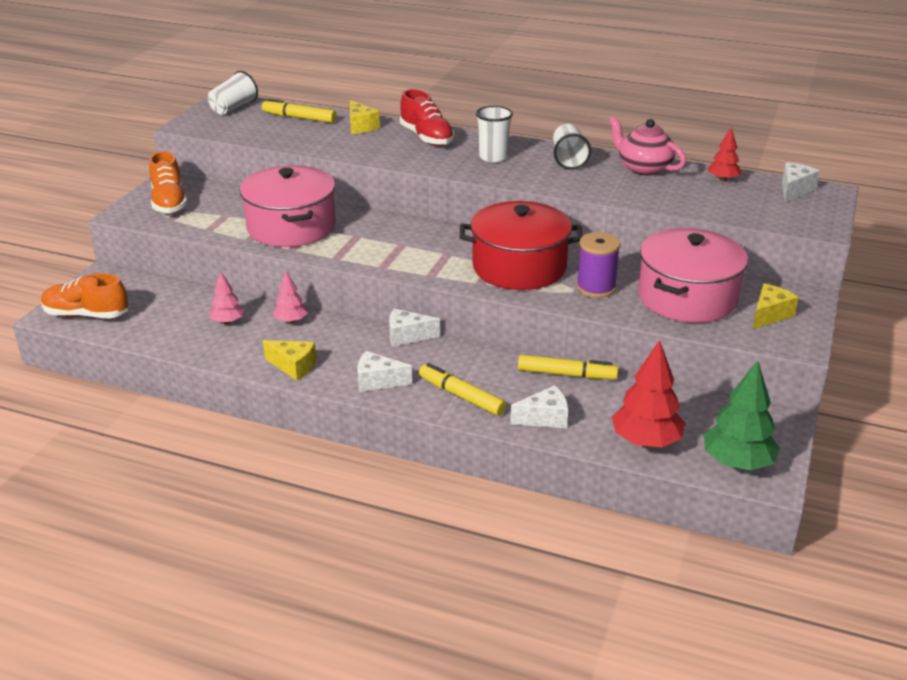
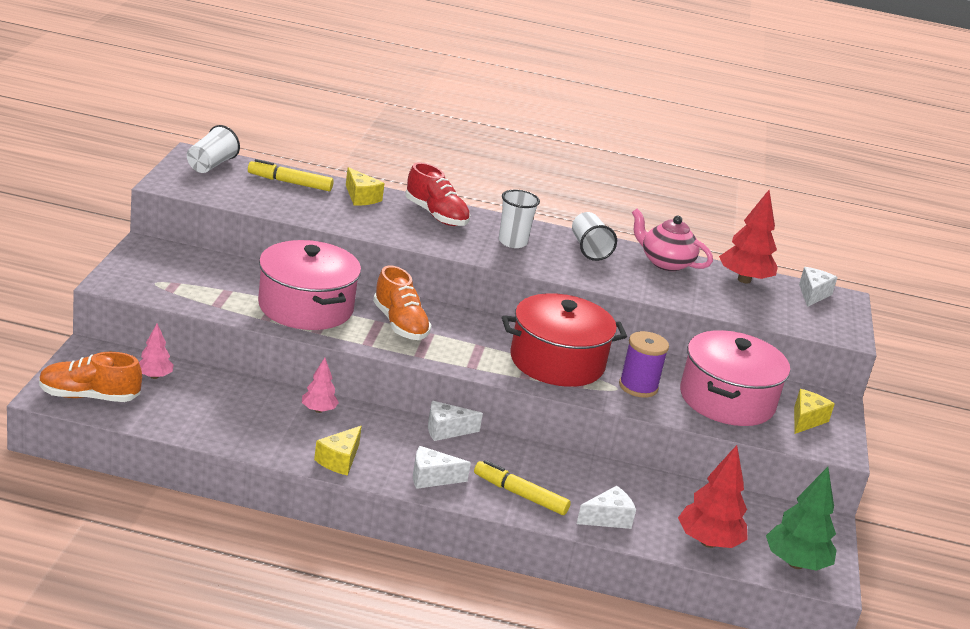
camera: 15 degrees left, 5 degrees down
(169, 202) = (158, 271): orange shoe -> orange shoe (400, 324)
(227, 322) = (250, 409): pink tree -> pink tree (154, 376)
(294, 366) = (339, 460): yellow cheese -> yellow cheese turned 105 degrees clockwise
(567, 374) = (616, 474): yellow marker -> none
(723, 180) = (744, 280): red tree -> red tree, size x1.78

